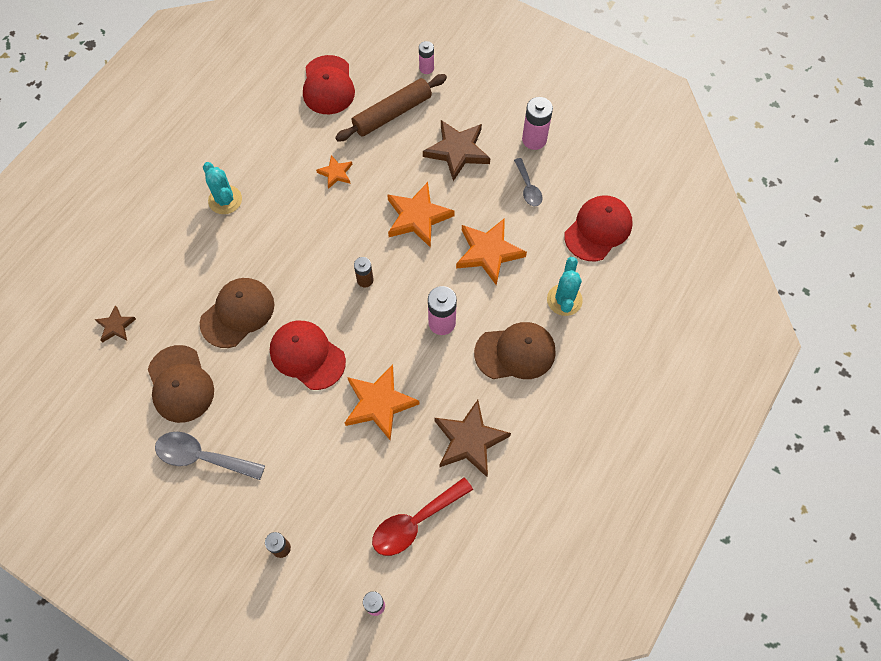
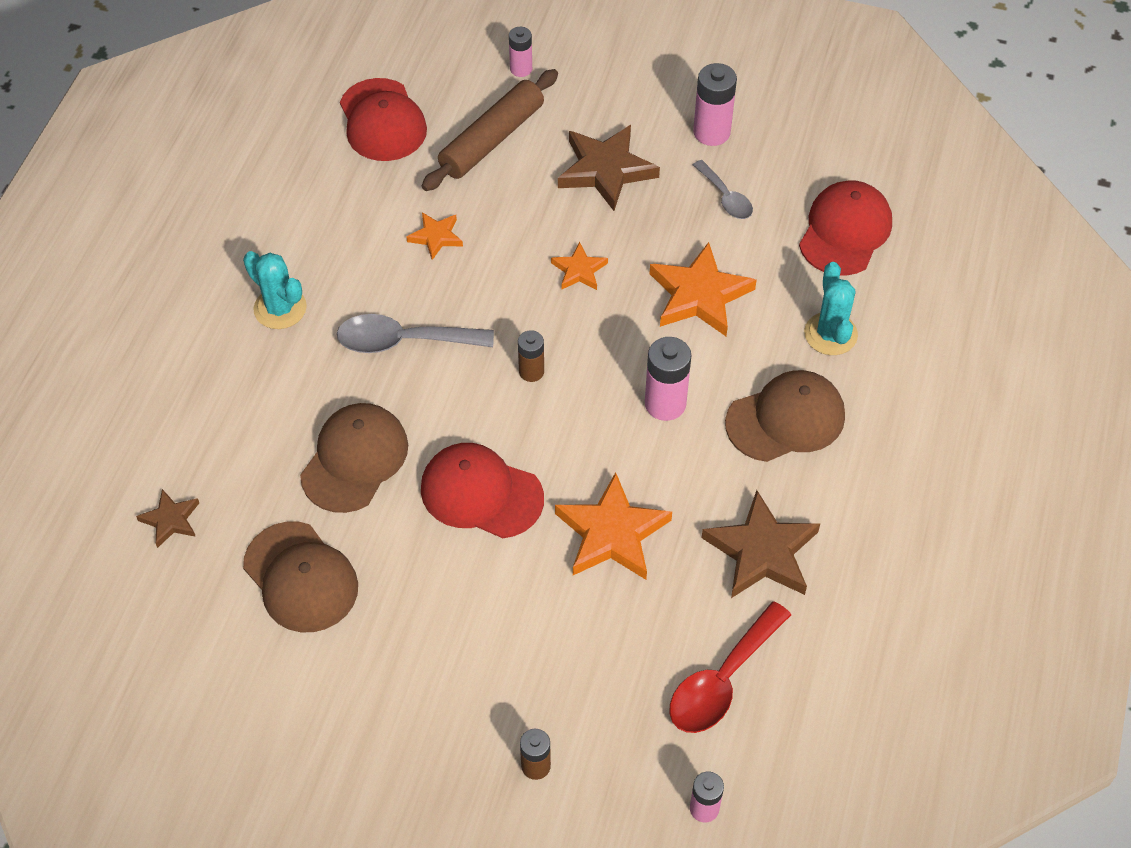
camera: 15 degrees left, 10 degrees down
(202, 457) = (371, 670): grey spoon -> grey spoon (404, 341)
(417, 217) = (579, 270): orange star -> orange star, size x0.54

